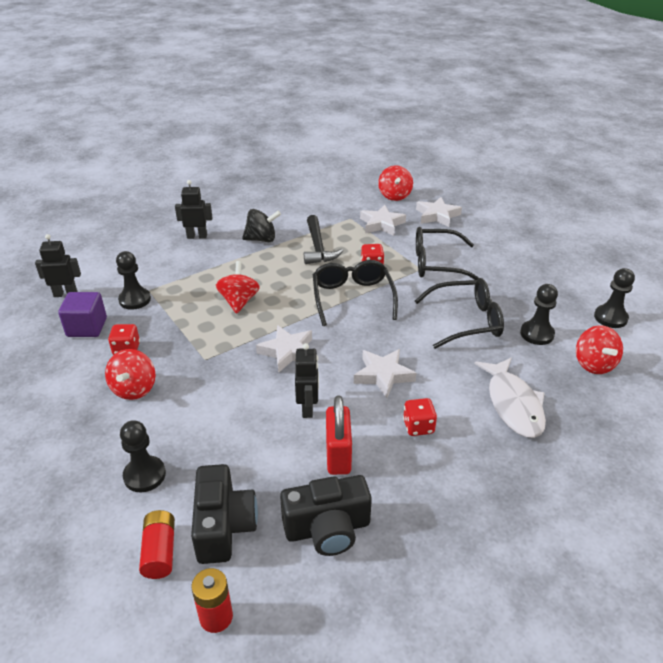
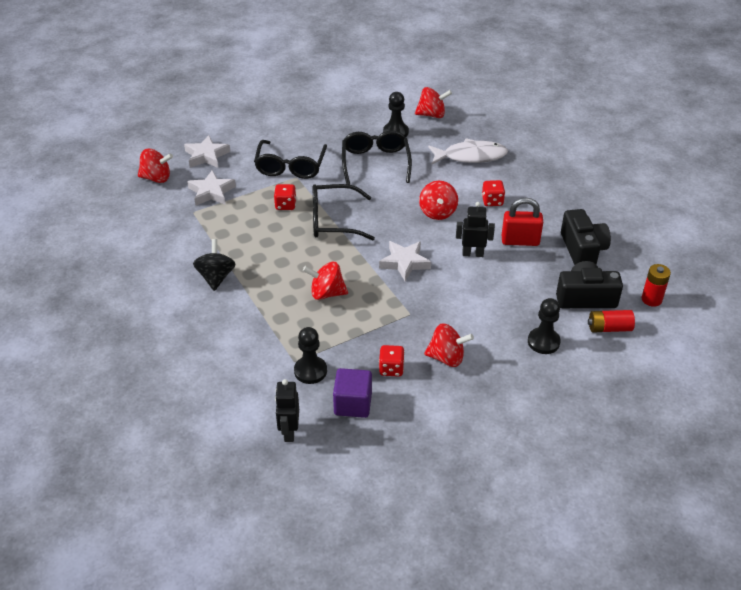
camera: 85 degrees left, 5 degrees up
(197, 236) = (194, 329): black robot -> none
(318, 247) = (243, 237): black hammer -> none
(383, 375) = (437, 212): white star -> red spinning top
(610, 318) = (380, 96): black pawn -> none

